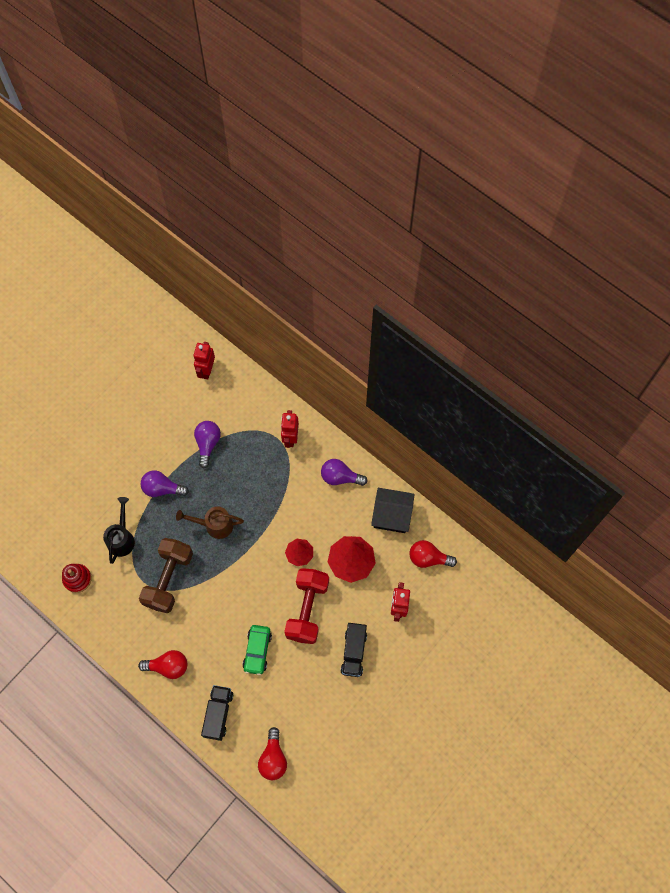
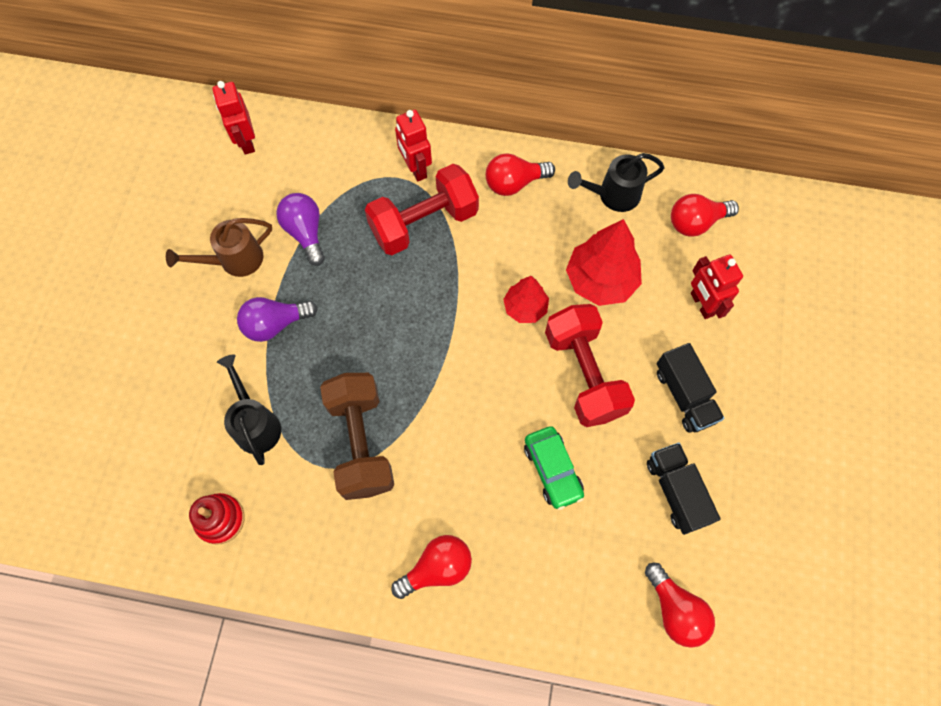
camera: 30 degrees left, 0 degrees up
(214, 525) = (382, 333): brown watering can -> brown watering can (234, 260)
(218, 714) = (555, 593): black truck -> black truck (676, 491)
(275, 473) = (424, 223): none -> red dumbbell
(340, 477) = (514, 183): purple light bulb -> red light bulb
(391, 515) = (613, 195): black house -> black watering can

